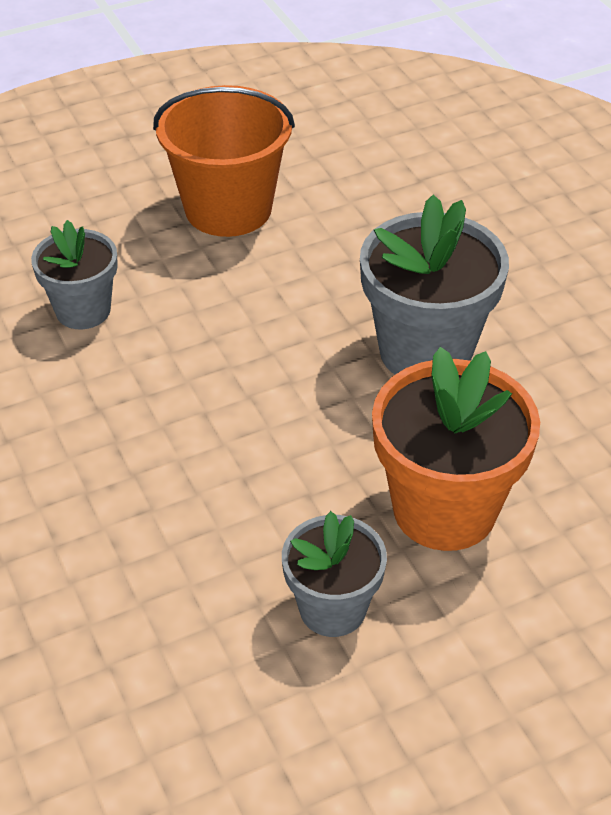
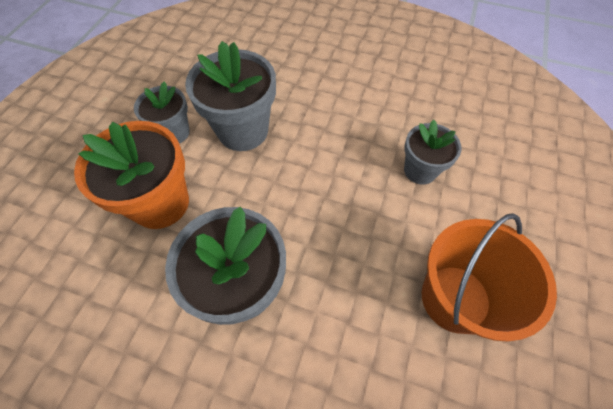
camera: 135 degrees right, 15 degrees up
(227, 528) = (243, 131): none -> grey flower pot

